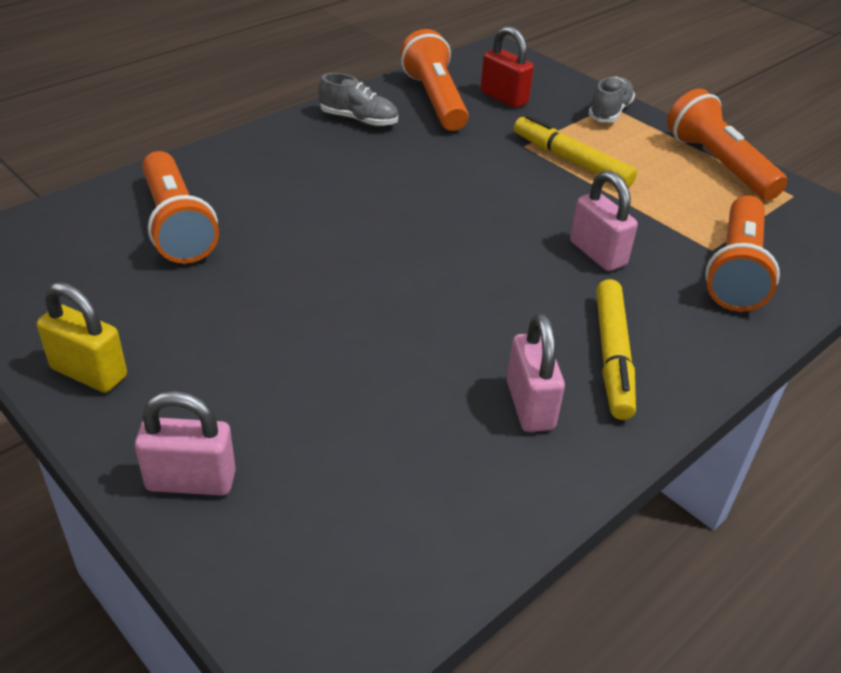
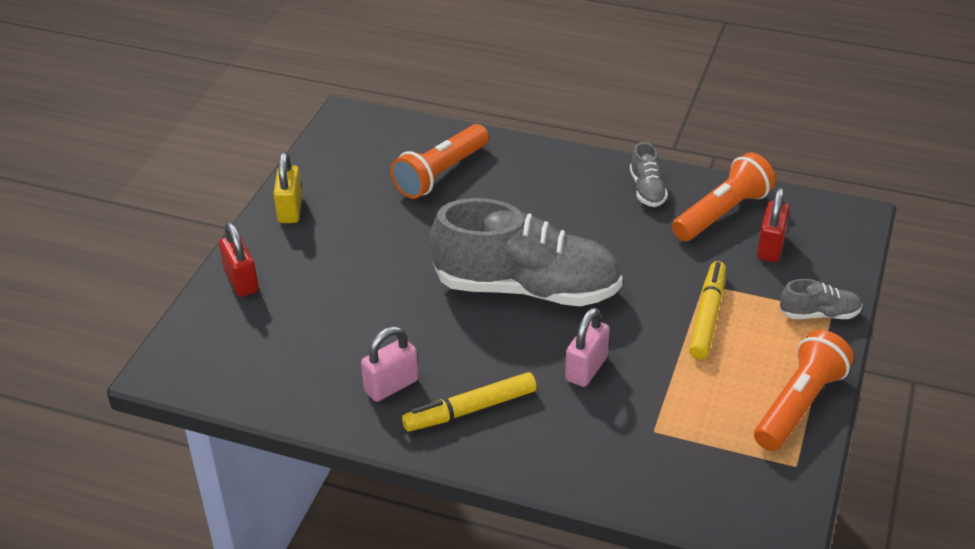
camera: 65 degrees right, 0 degrees up
(191, 481) = (241, 281): pink padlock -> red padlock
(441, 242) = (527, 288): none -> grey shoe
(735, 270) = (635, 451): orange flashlight -> none

